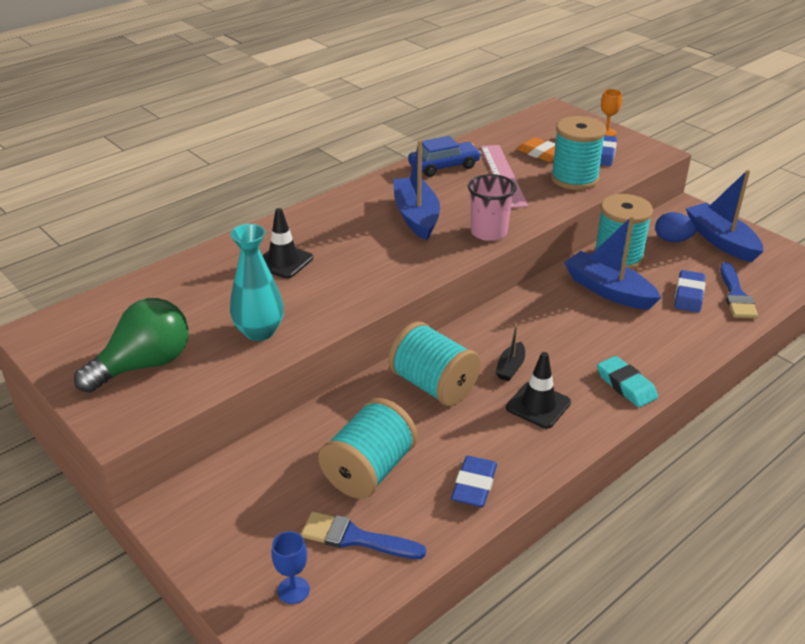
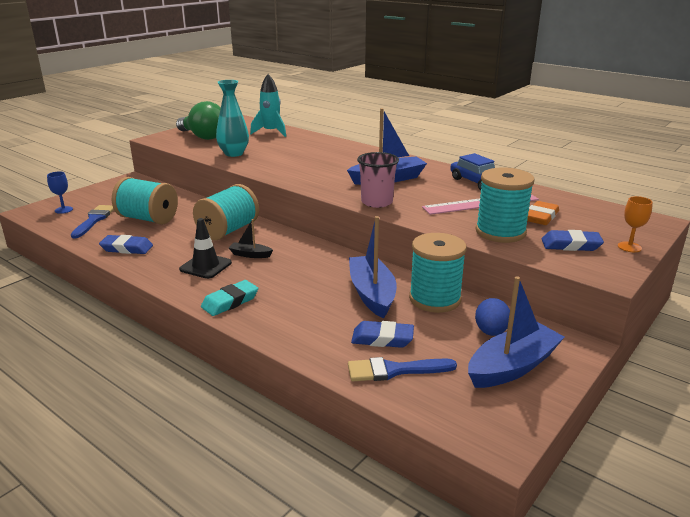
camera: 80 degrees right, 10 degrees down
(162, 291) = (271, 132): none -> turquoise rocket
(283, 261) = (310, 151): black traffic cone -> none
(608, 290) = (372, 294): blue boat -> blue boat turned 45 degrees counterclockwise

